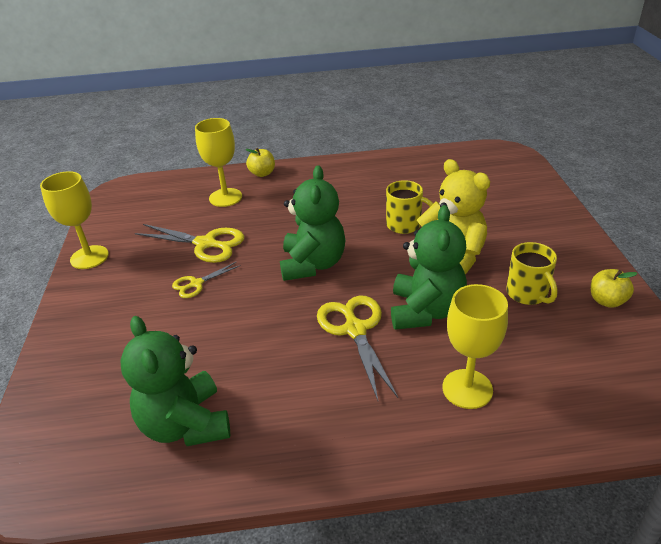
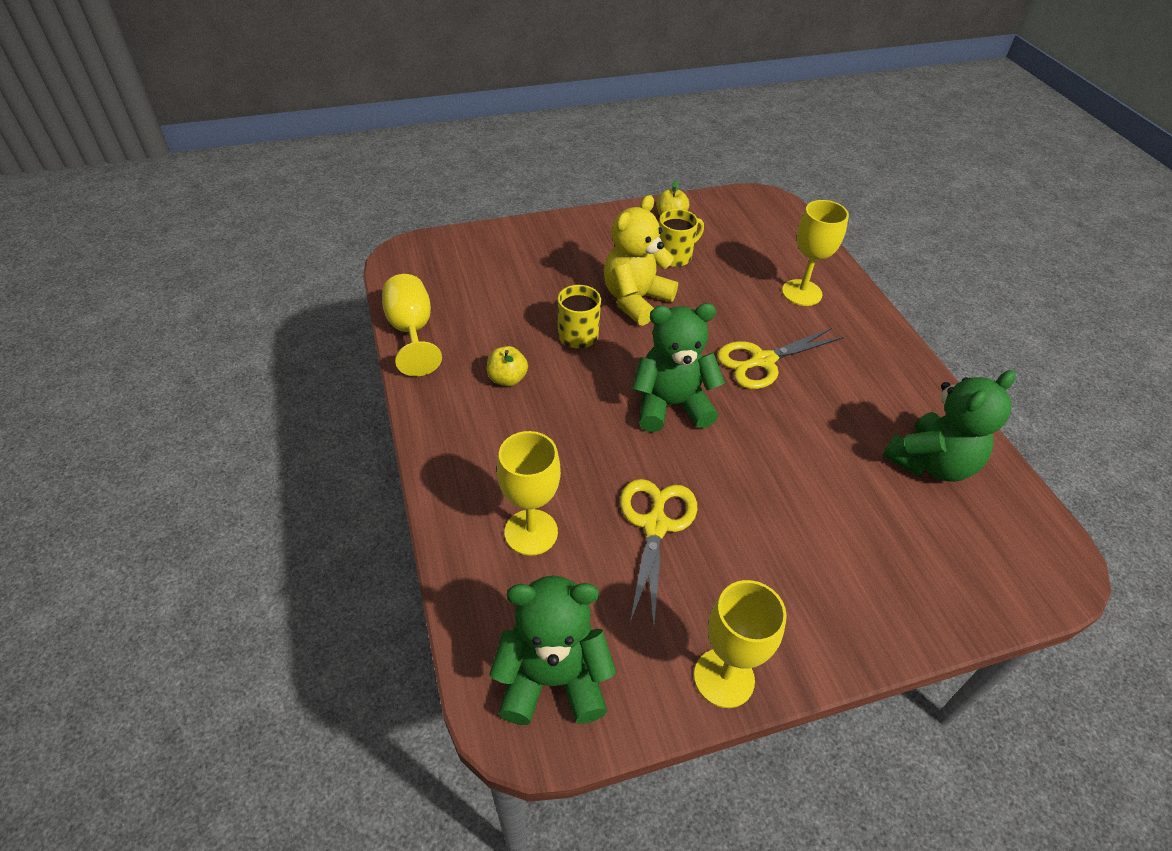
camera: 105 degrees left, 10 degrees up
(196, 284) = (739, 512): yellow scissors -> none
(262, 173) = (454, 498): yellow apple -> yellow apple (507, 379)
(415, 157) = (412, 331): none -> yellow goblet
(425, 311) = (719, 316): green teddy bear -> green teddy bear (552, 679)

